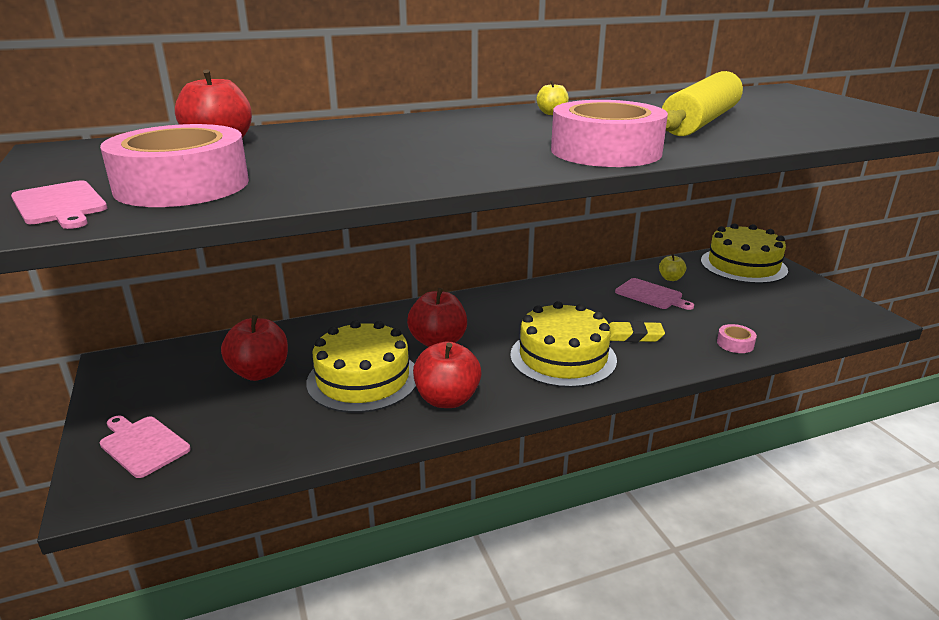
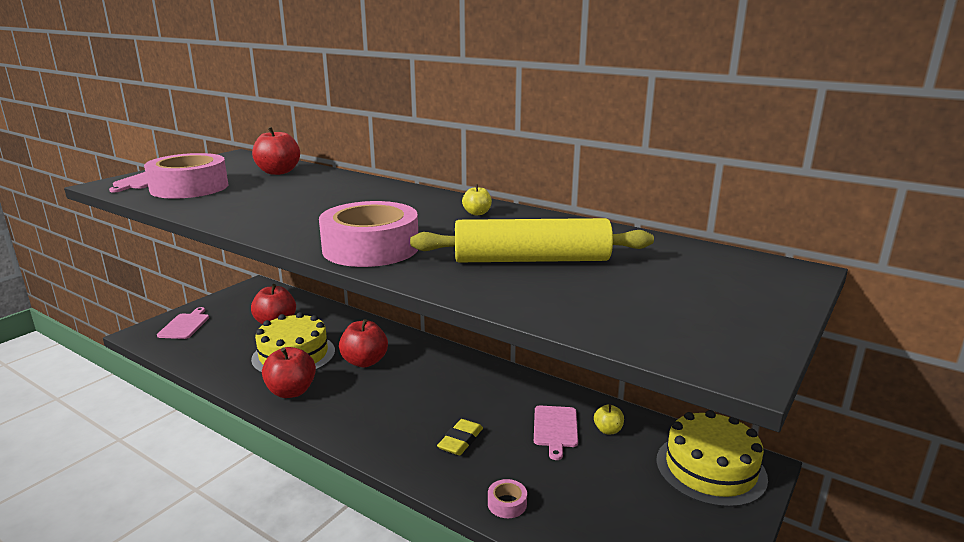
camera: 55 degrees right, 5 degrees down
(563, 357) = (390, 418): yellow cake -> none
(633, 336) = (460, 440): yellow eraser -> yellow eraser turned 60 degrees clockwise

